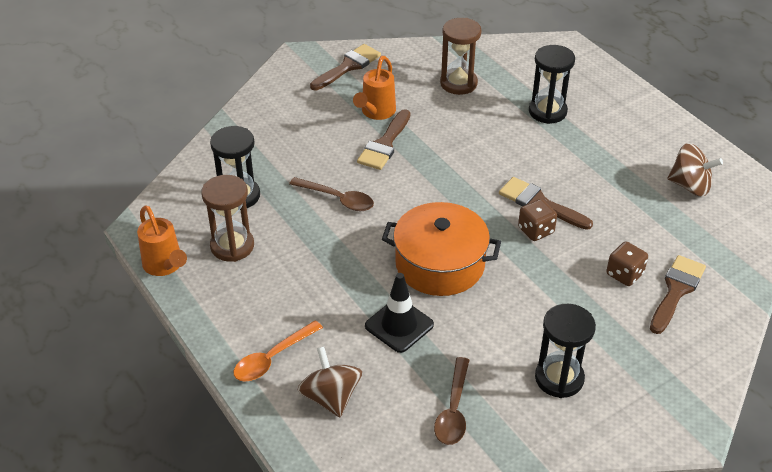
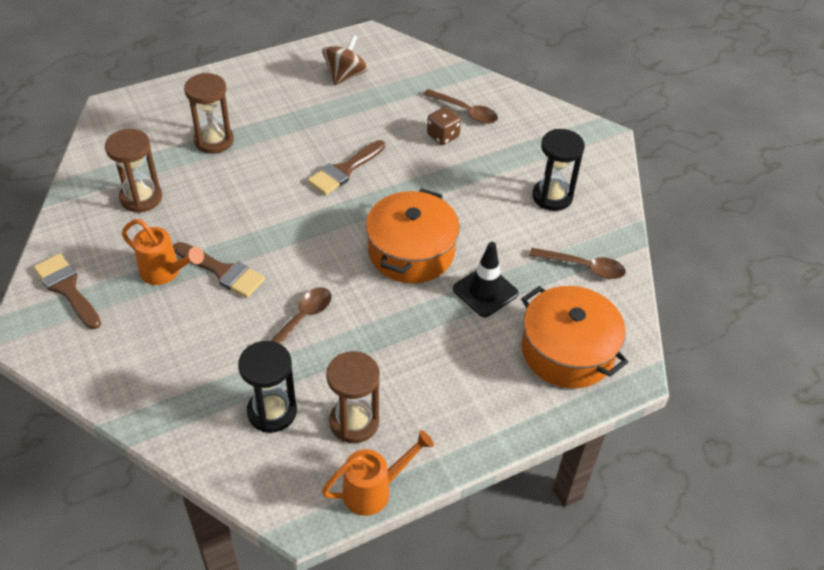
camera: 85 degrees left, 5 degrees up
(273, 358) = (518, 393): orange spoon -> none
(331, 397) = (567, 351): brown spinning top -> orange pot
(536, 230) = (380, 179): brown dice -> none
(547, 111) = (214, 141): black hourglass -> brown hourglass
(676, 290) = (465, 111): brown brush -> brown spoon

